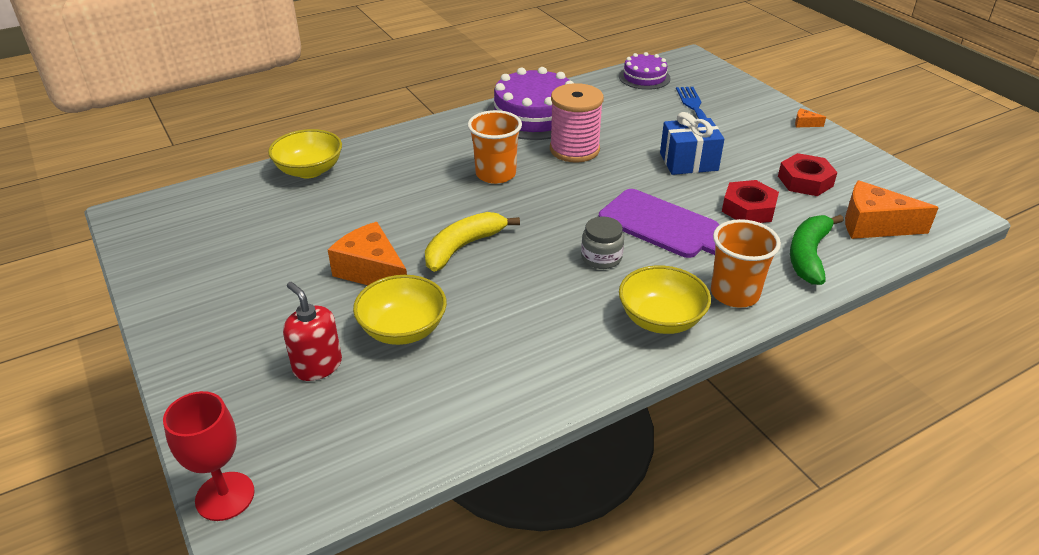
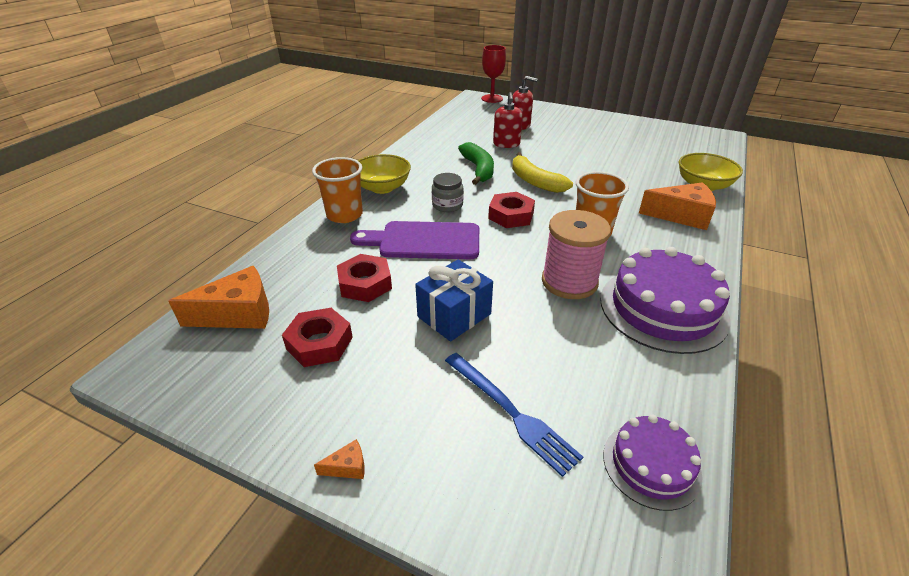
camera: 145 degrees right, 0 degrees up
(372, 271) = (560, 156): orange cheese -> orange cheese (681, 216)
(403, 329) = (506, 144): yellow bowl -> red soap dispenser
(463, 247) = (535, 181): yellow banana -> yellow banana turned 135 degrees clockwise
(547, 218) = (511, 215): none -> red nut
(808, 255) = (298, 260): green banana -> green banana (478, 169)

